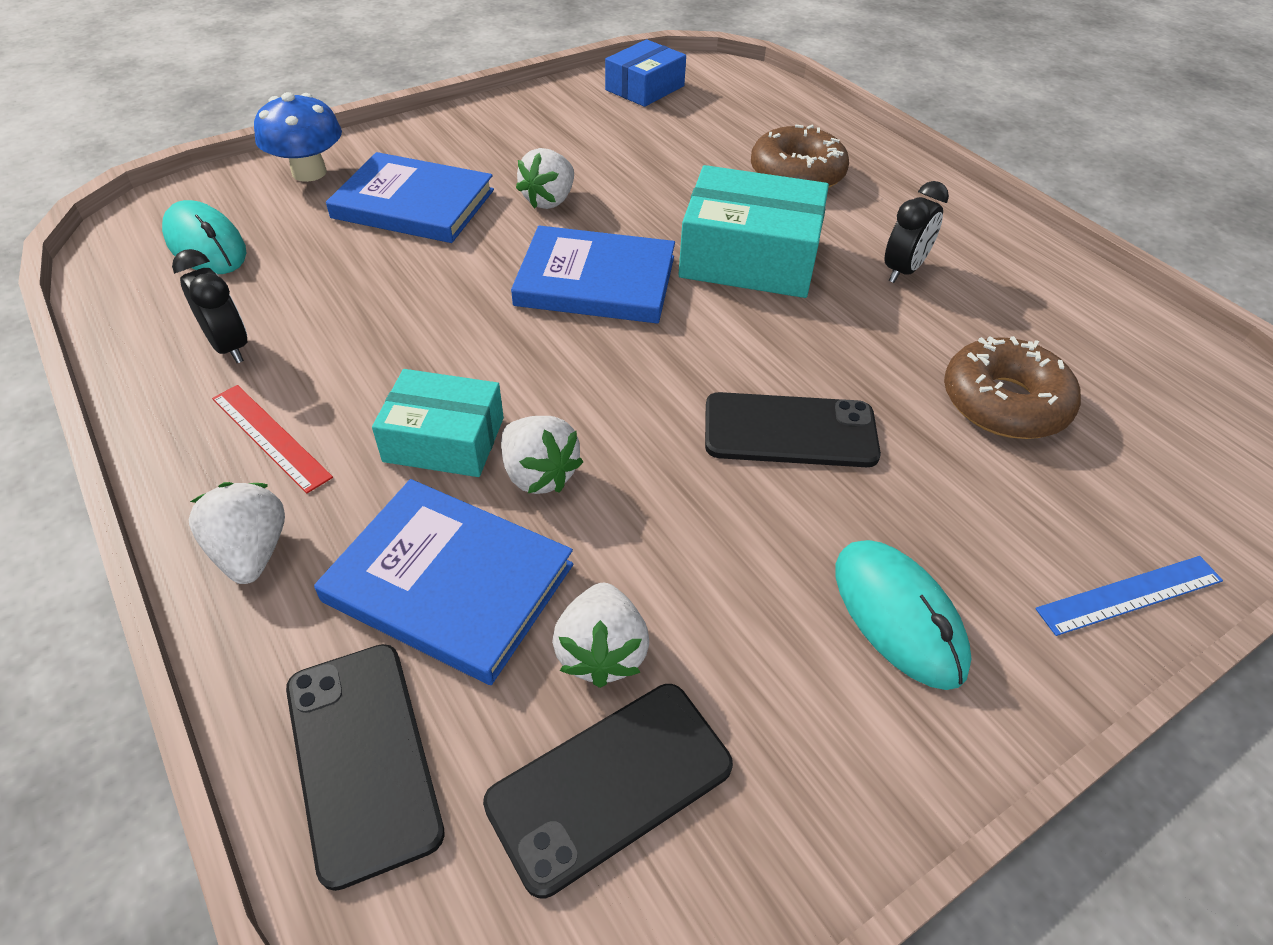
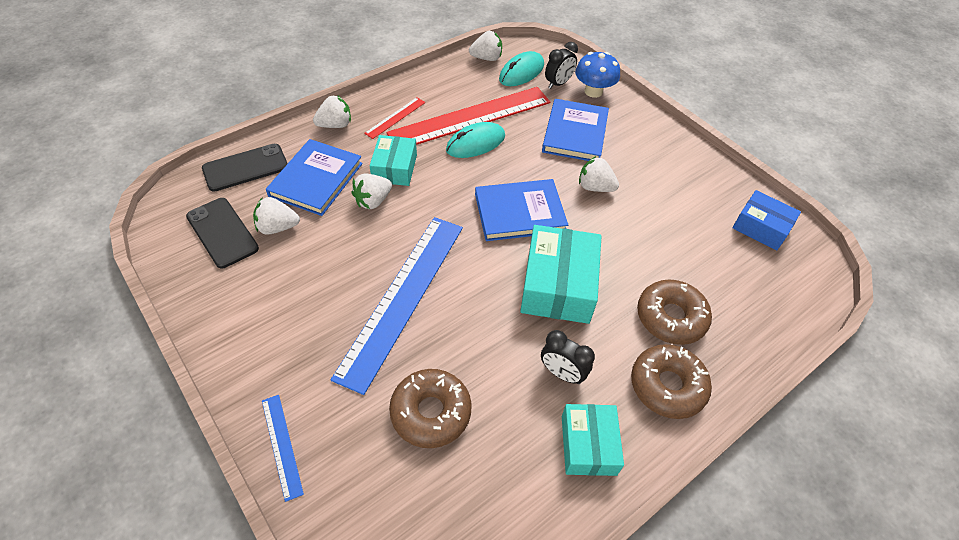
camera: 85 degrees right, 5 degrees up
(127, 286) = (486, 58): none -> white strawberry
(230, 347) = (450, 95): black clock -> black clock (558, 84)
(319, 321) = (470, 117): none -> red ruler
(596, 281) = (519, 212): blue book -> blue book turned 75 degrees clockwise
(790, 431) = (403, 297): black phone -> blue ruler
(898, 616) = (282, 333): turquoise mouse -> turquoise mouse (475, 143)
(901, 192) = (667, 386): none -> brown donut
(1002, 261) = (588, 445): none -> turquoise box

